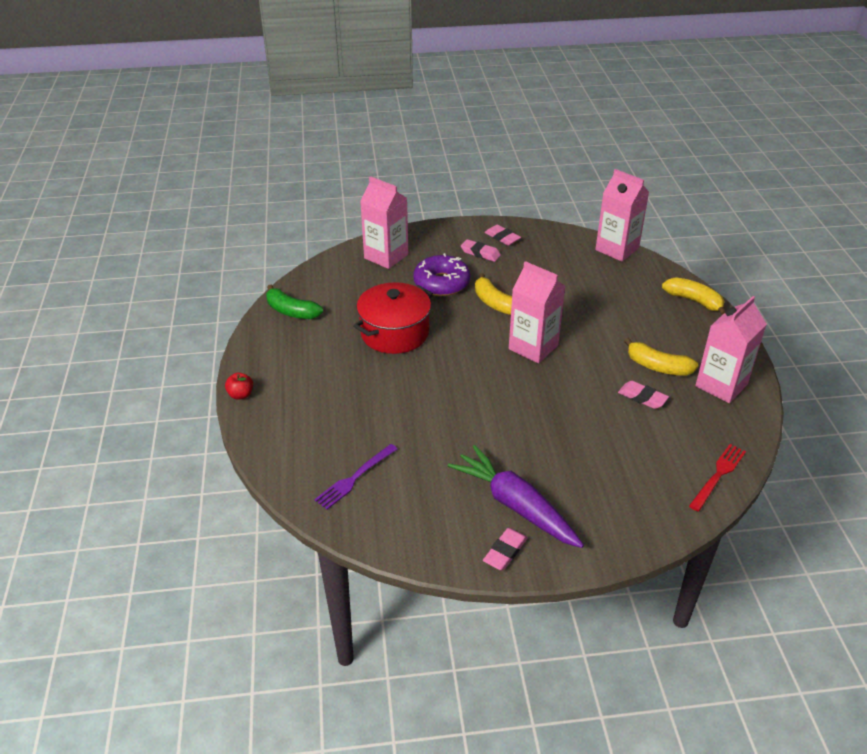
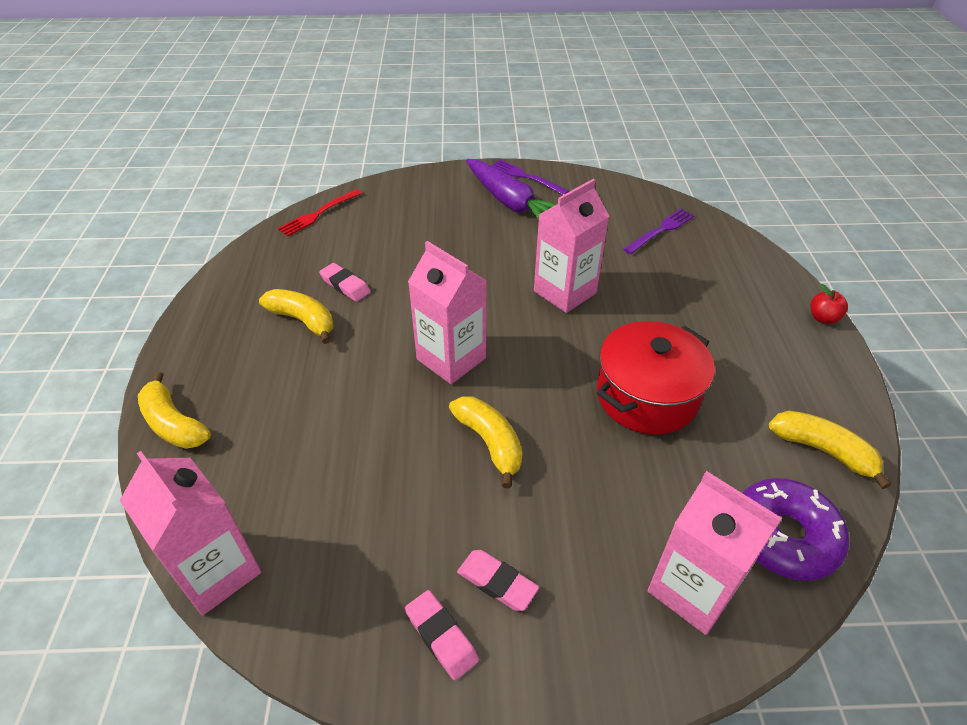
camera: 175 degrees left, 5 degrees up
(291, 311) = (823, 450): green banana -> yellow banana
(441, 283) = (577, 498): purple donut -> purple donut (783, 536)
(505, 552) = (526, 177): pink eraser -> purple fork
(721, 385) = (245, 293): pink carton -> pink carton (565, 292)

